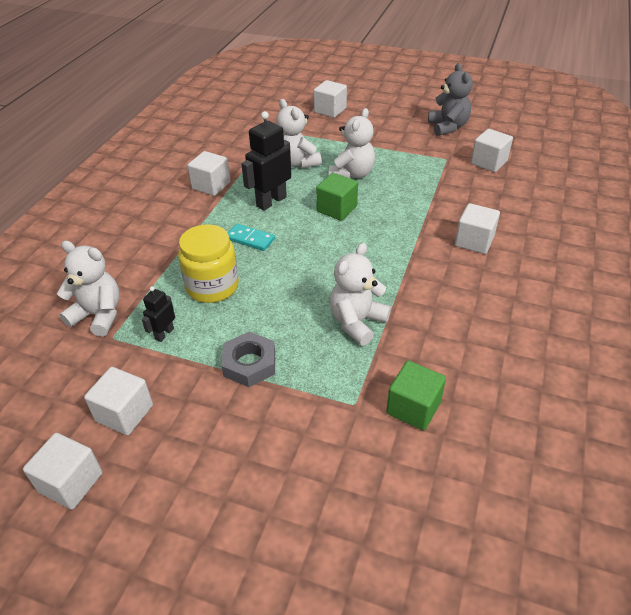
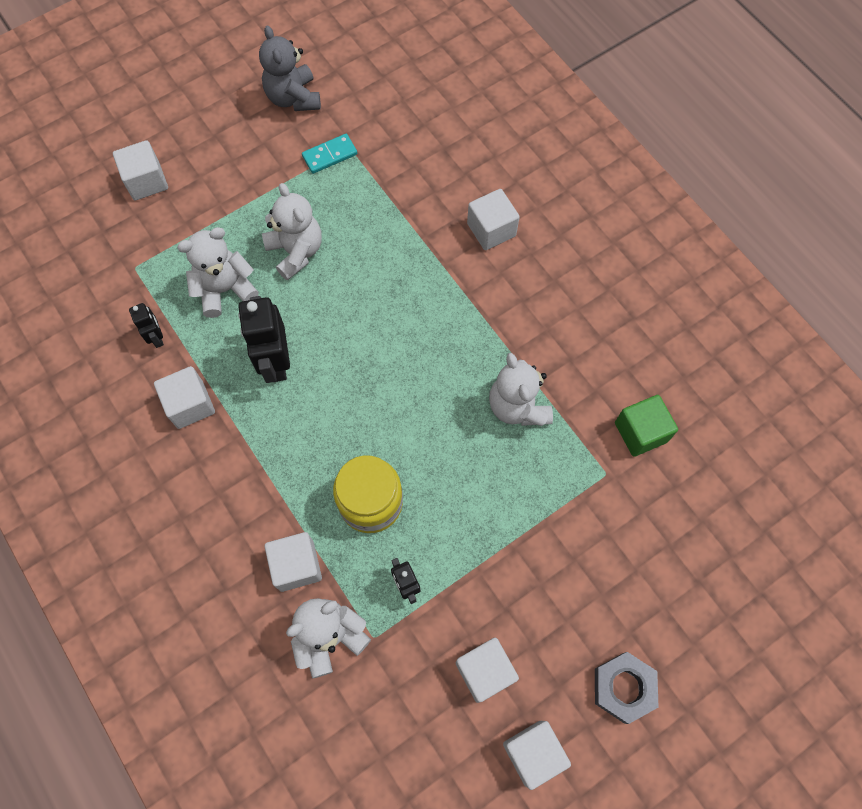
camera: 55 degrees left, 25 degrees up
(241, 156) = (157, 337): none -> black robot
(249, 363) = (501, 529): grey nut -> grey nut (623, 687)
(250, 239) = (324, 423): turquoise domino -> turquoise domino (330, 155)
(297, 163) = (225, 289): white teddy bear -> white teddy bear turned 150 degrees clockwise
(337, 209) = (343, 309): green cube -> none
(448, 127) = (293, 98): grey teddy bear -> grey teddy bear turned 135 degrees counterclockwise
(488, 162) = (388, 116): white cube -> white cube (297, 565)

